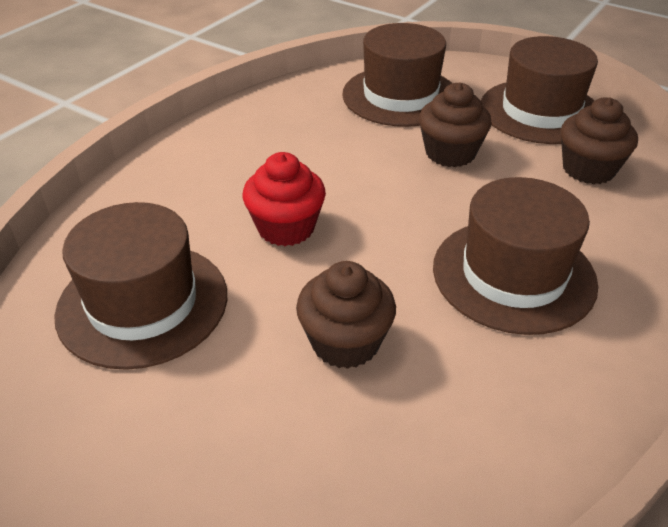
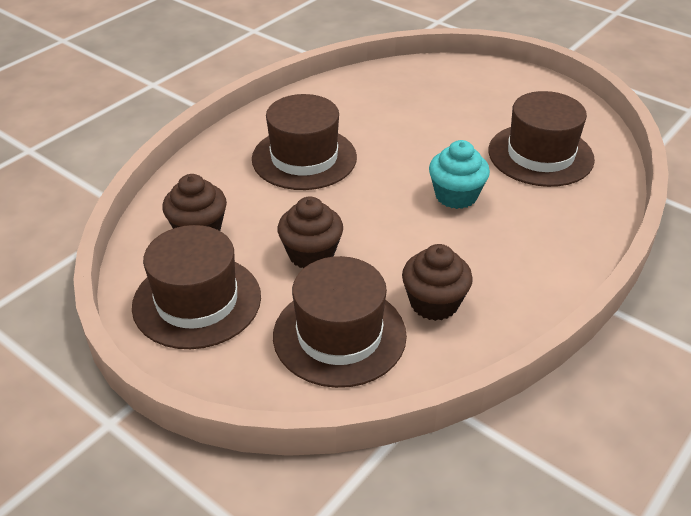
camera: 175 degrees left, 0 degrees up
(286, 228) = (456, 196): red cupcake -> turquoise cupcake
(345, 342) = (416, 131): brown cupcake -> brown cupcake (434, 303)

